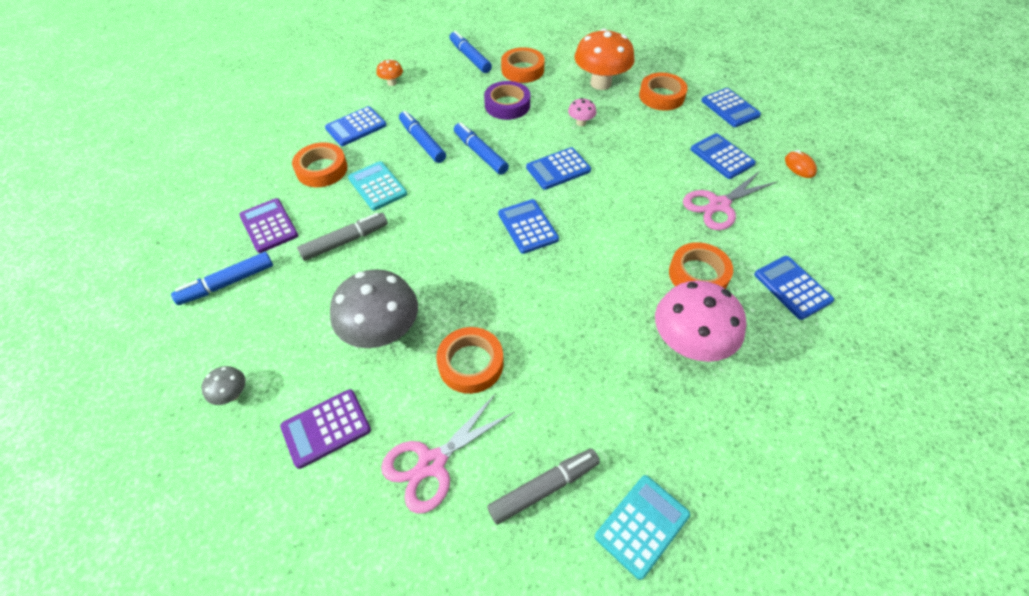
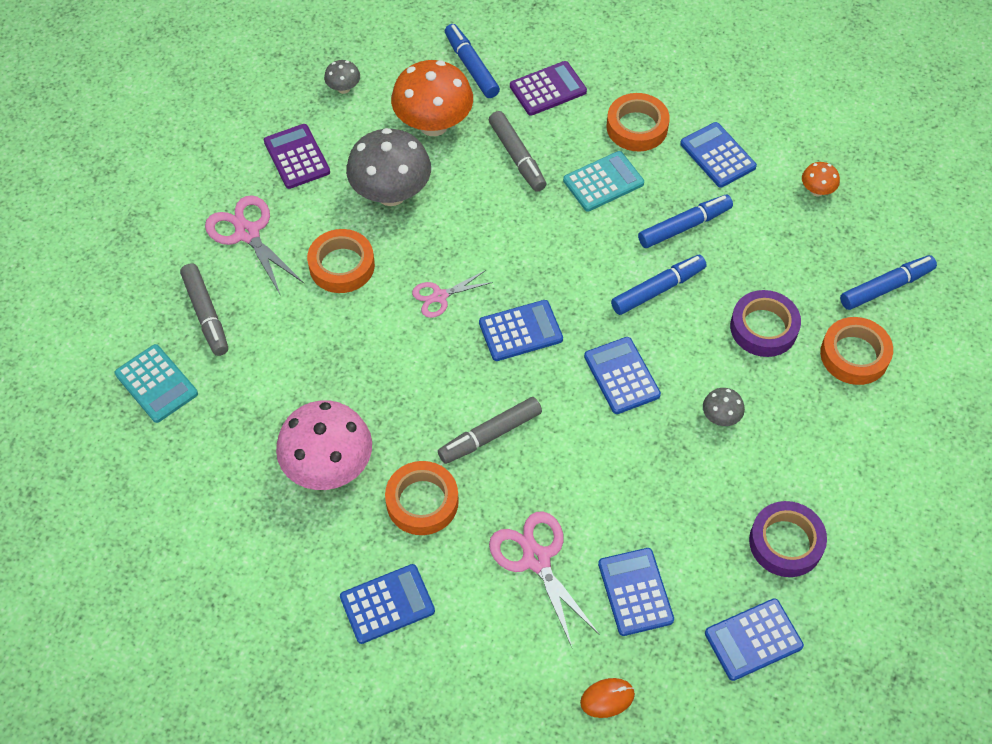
camera: 95 degrees right, 5 degrees up
(499, 282) = (440, 296): none -> pink scissors
(581, 122) = (720, 417): pink mushroom -> grey mushroom
(600, 83) = (820, 459): orange mushroom -> orange mushroom (433, 125)
(627, 238) = (490, 435): none -> grey marker
(661, 96) = (786, 542): orange tape -> purple tape
(722, 157) = (635, 592): blue calculator -> blue calculator turned 75 degrees counterclockwise

